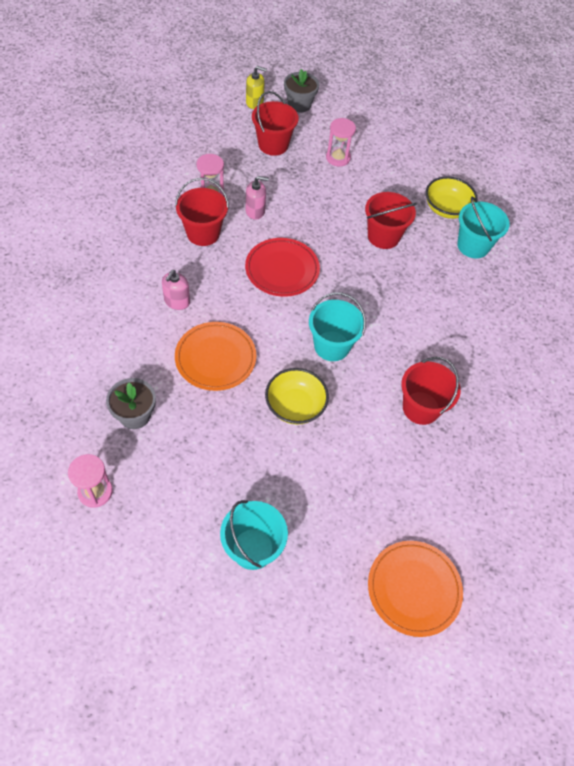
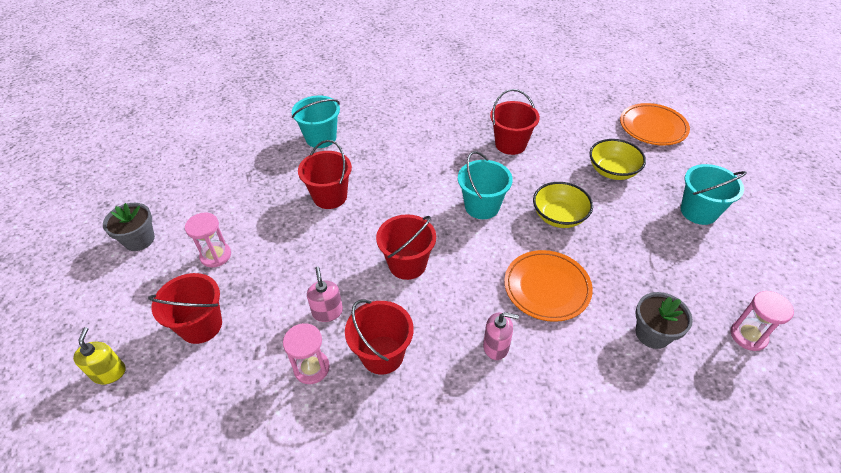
camera: 100 degrees left, 10 degrees down
(282, 270) = (407, 264): red plate -> red bucket
(299, 104) = (112, 318): grey flower pot -> grey flower pot (139, 240)
(446, 208) = (277, 160): yellow bowl -> yellow bowl (612, 171)

